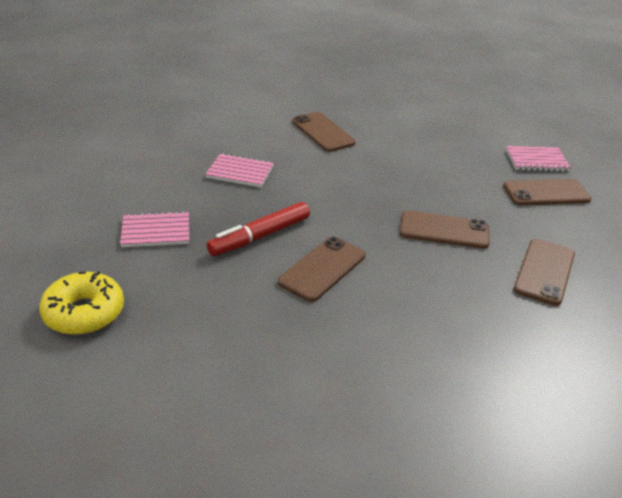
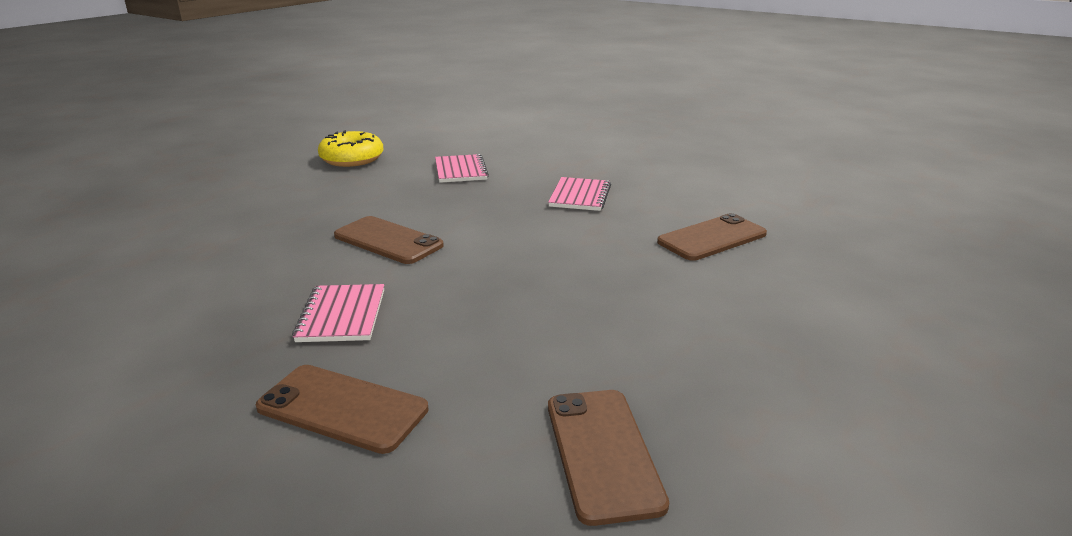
camera: 90 degrees right, 10 degrees down
(260, 236) = (451, 210): red marker -> none
(444, 230) = (463, 321): brown phone -> none
(536, 161) = (744, 460): pink notebook -> pink notebook (342, 315)

